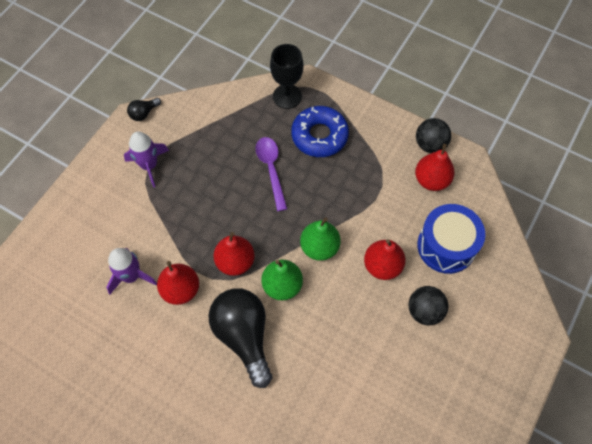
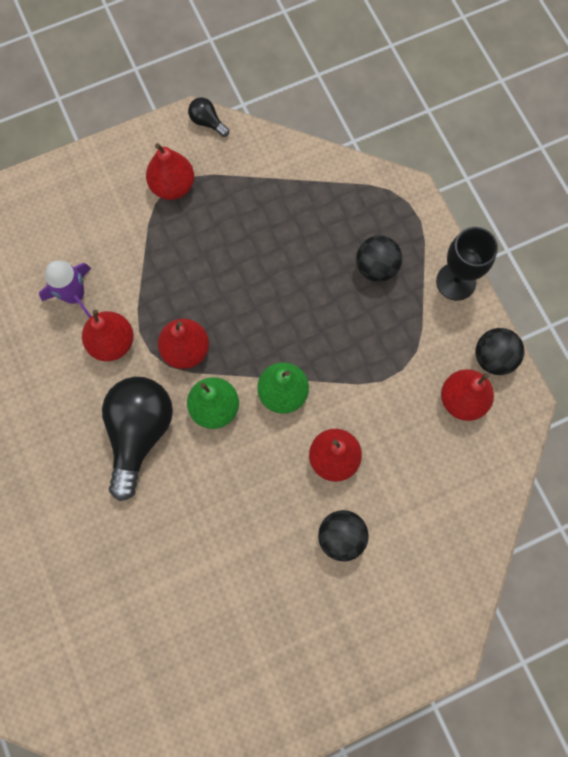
camera: 35 degrees right, 10 degrees up
(144, 113) = (207, 122): black light bulb -> black light bulb turned 45 degrees clockwise
(149, 165) = (173, 186): purple rocket -> red pear
(271, 169) = (295, 272): purple spoon -> none
(287, 96) = (374, 198): black goblet -> black goblet (456, 281)
(319, 136) = (376, 267): blue donut -> black ball
(446, 246) = (420, 484): blue drum -> none

